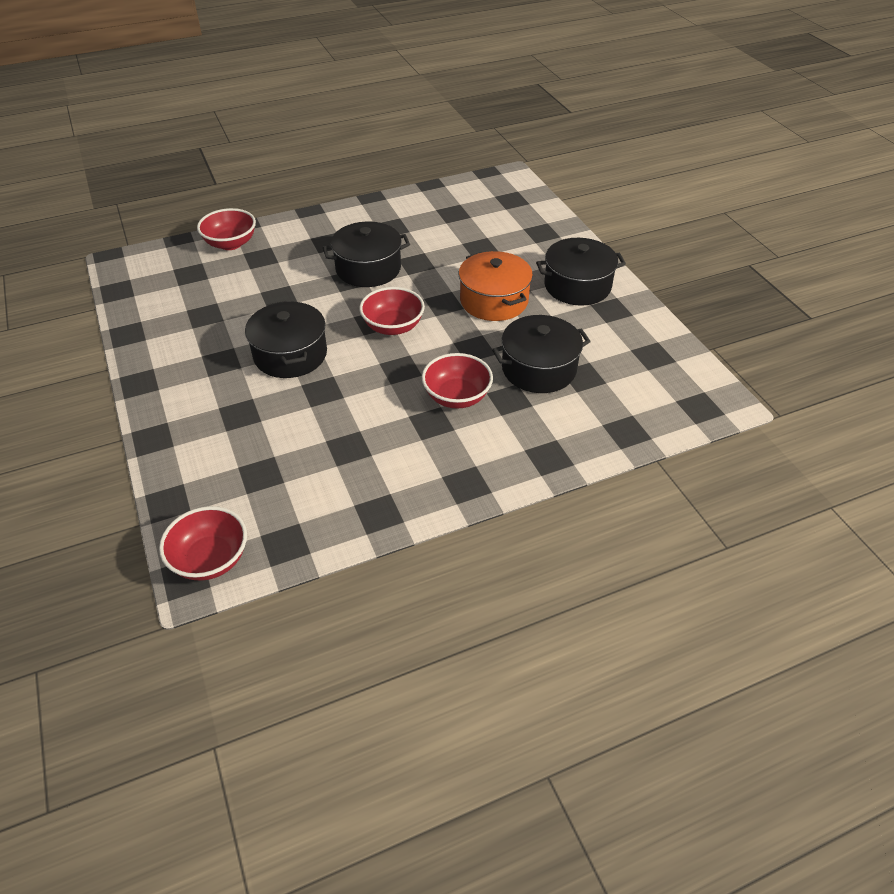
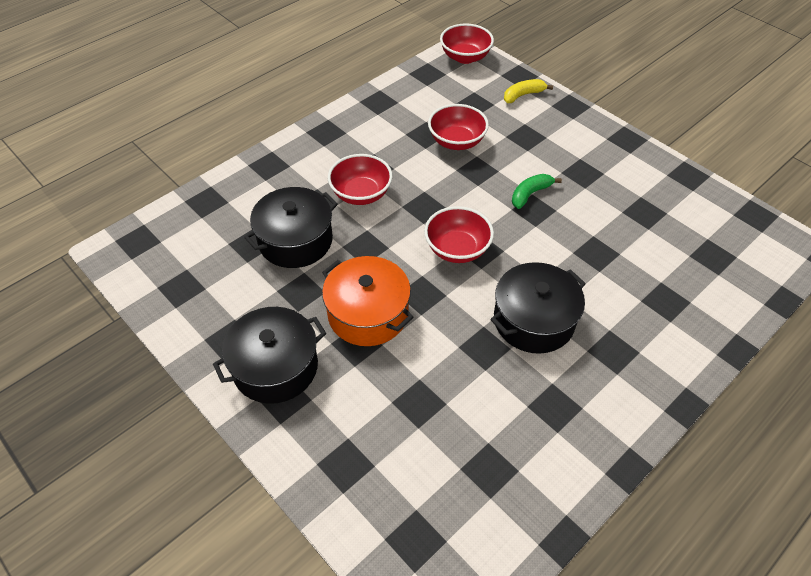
camera: 160 degrees right, 5 degrees up
(192, 469) = (523, 95): none -> yellow banana
(231, 243) = (719, 312): red bowl -> red bowl (456, 141)
(290, 354) = (530, 194): black pot -> green banana

